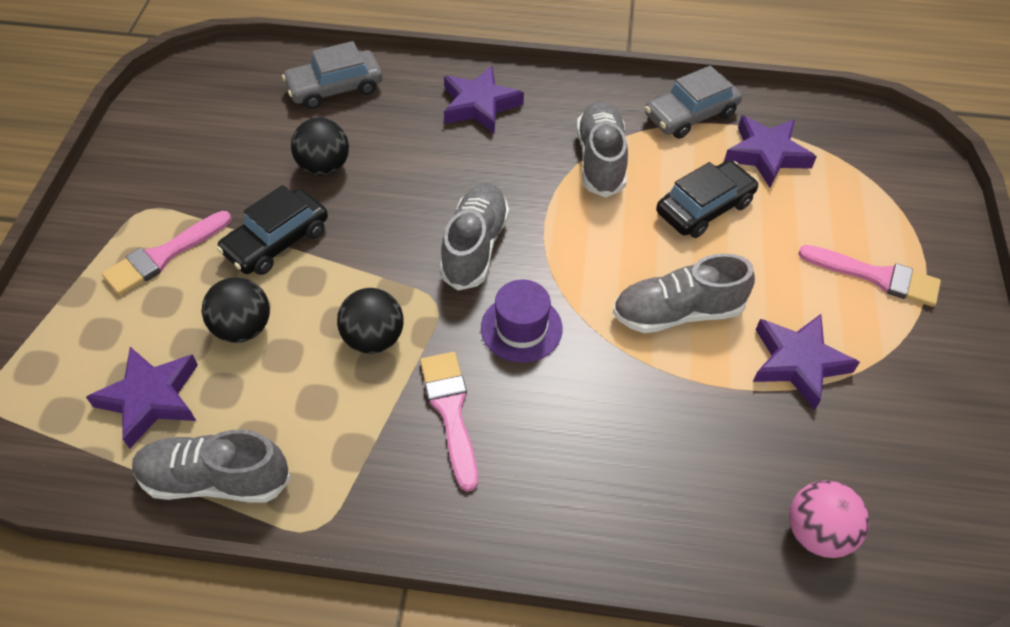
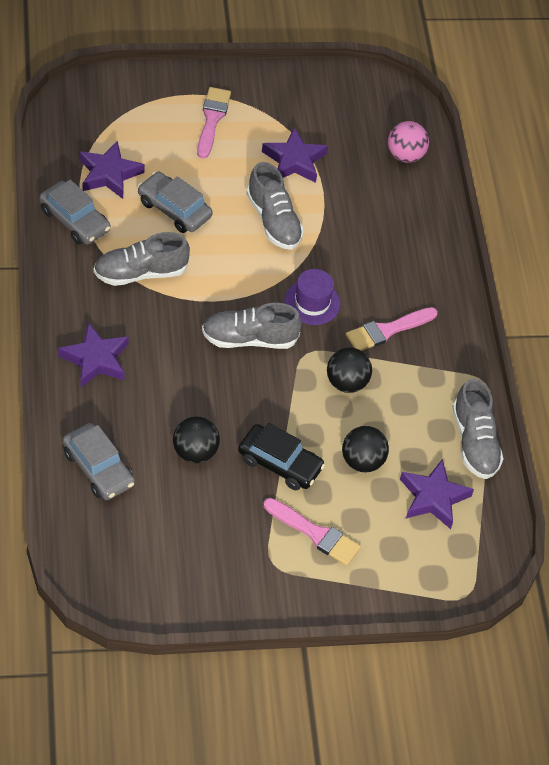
camera: 110 degrees left, 0 degrees up
(704, 208) = (174, 209): black car -> grey car

